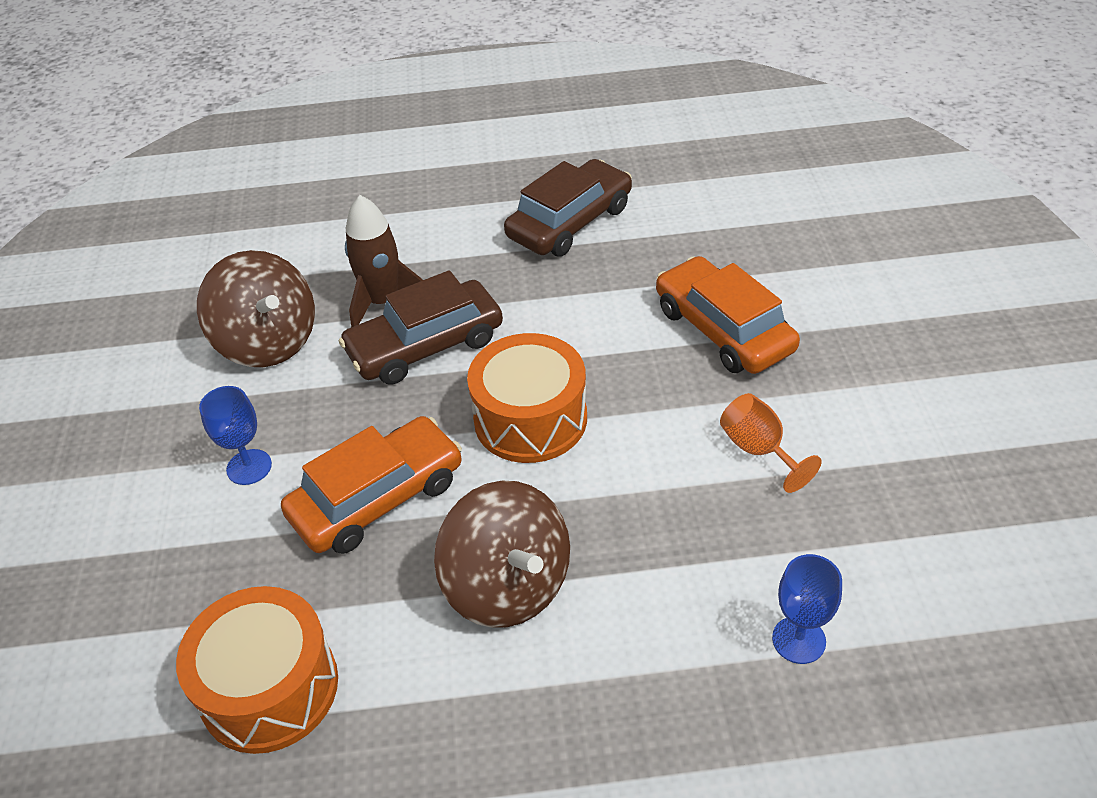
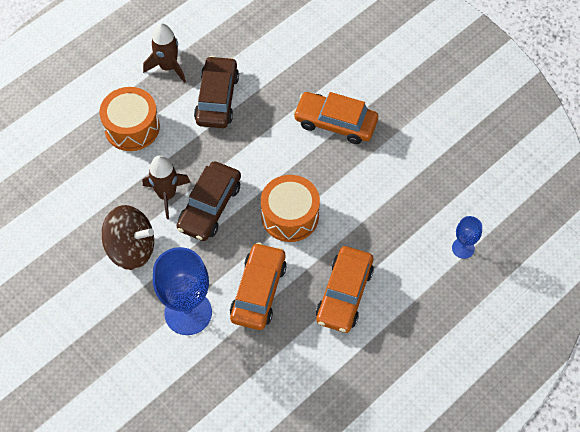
camera: 40 degrees left, 15 degrees up
(249, 467) = (188, 313): blue goblet -> blue goblet, size x2.03
(269, 687) = (290, 391): orange drum -> orange drum (132, 127)
(508, 585) = (344, 294): brown spinning top -> orange car
(539, 161) = (168, 67): none -> brown rocket
(759, 450) = (393, 175): orange goblet -> none

